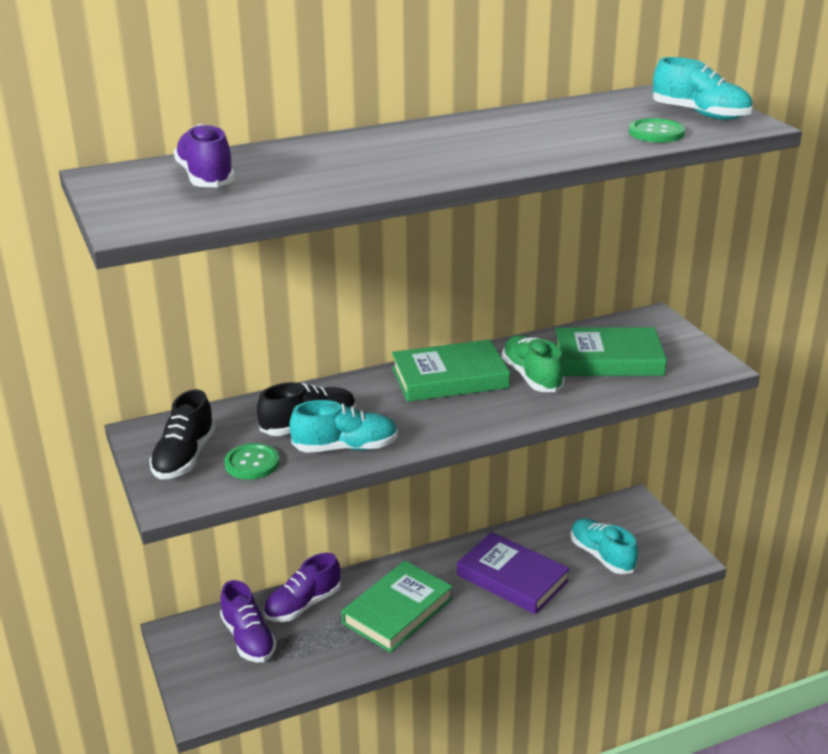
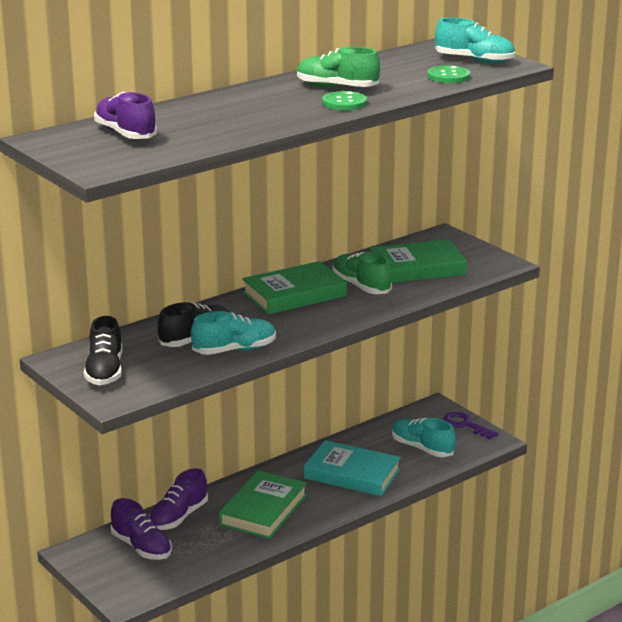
camera: 15 degrees left, 5 degrees down
(252, 463) = (164, 369): green button -> green button (344, 102)
(506, 137) = (337, 87): none -> green shoe
(512, 578) = (352, 474): purple book -> turquoise book
(661, 532) = (465, 425): none -> purple key

